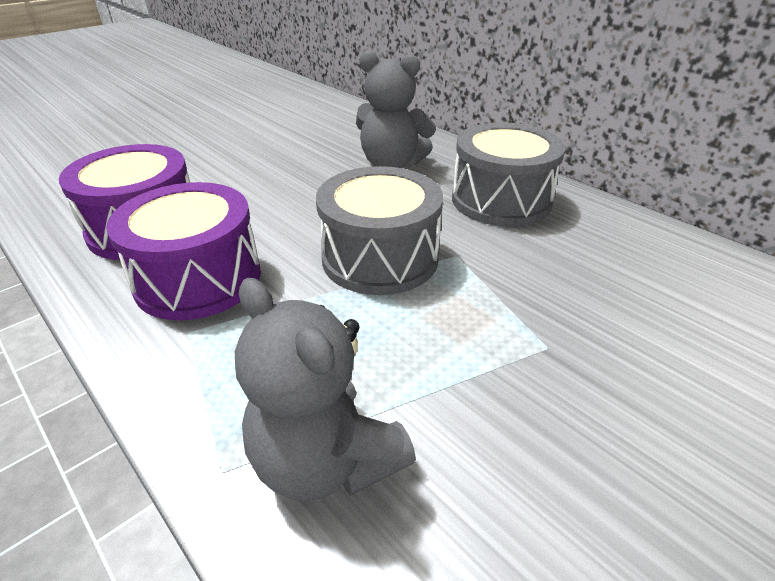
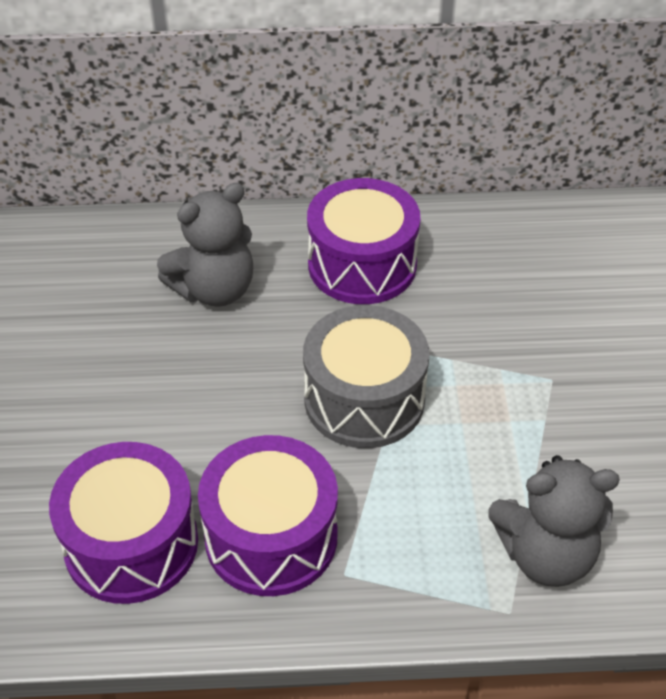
camera: 50 degrees left, 10 degrees up
(501, 200) = (362, 264): grey drum -> purple drum

